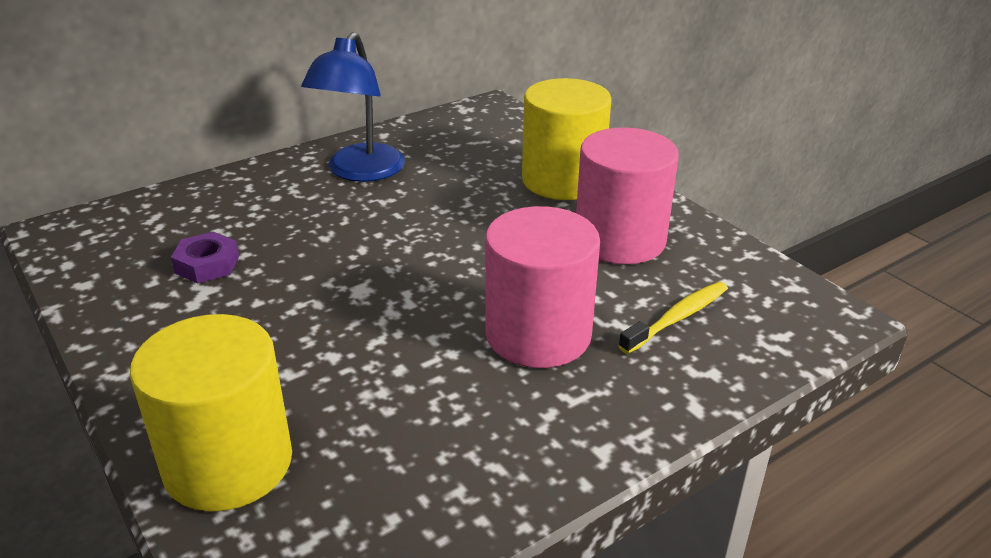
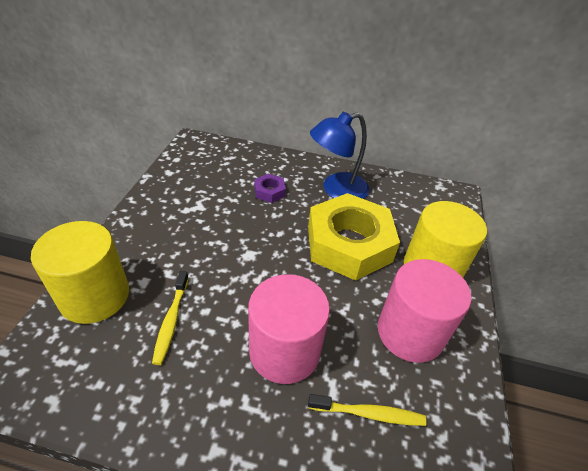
camera: 45 degrees right, 10 degrees up
(207, 264) = (215, 194): purple nut -> purple nut (269, 191)
(376, 405) = (171, 321): none -> yellow toothbrush
(455, 210) = (349, 244): none -> yellow nut

